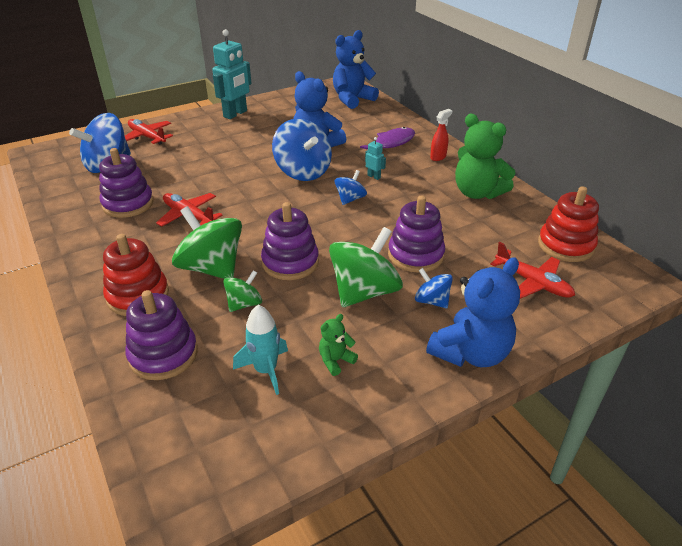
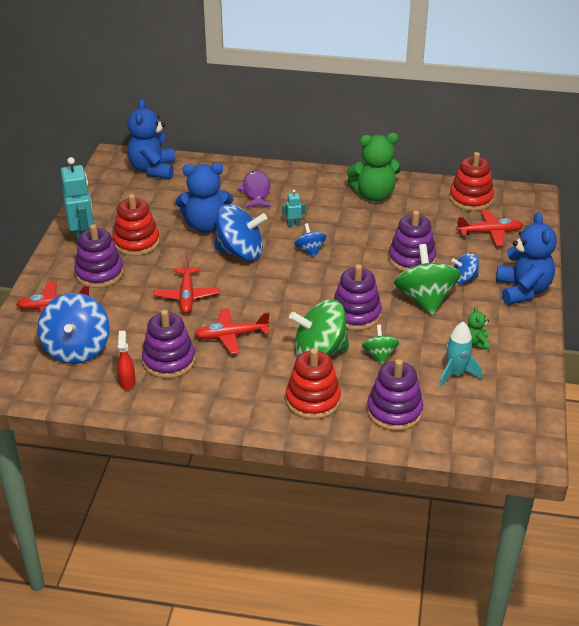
camera: 50 degrees left, 0 degrees up
(205, 135) = (99, 273): none -> purple stacking toy
(218, 175) = (187, 296): none -> red plane
(258, 131) = (136, 242): none -> red stacking toy
(438, 157) = (306, 183): red spray bottle -> red spray bottle (127, 382)

